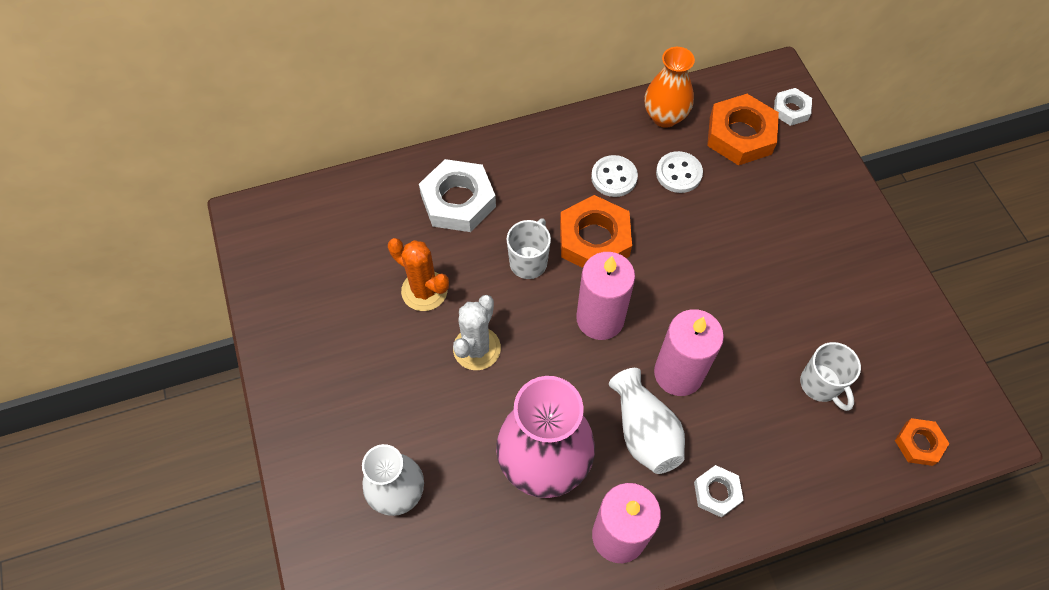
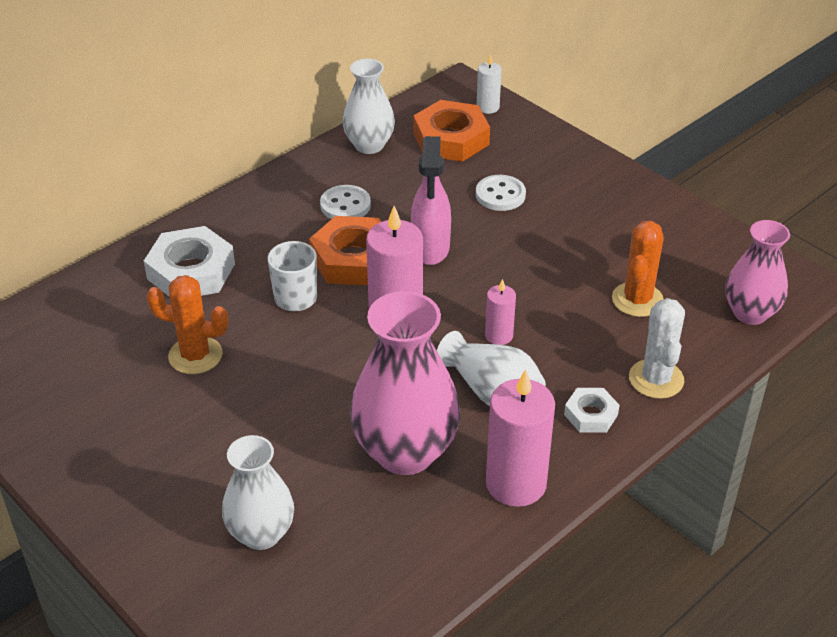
camera: 25 degrees left, 20 degrees down
(477, 348) = (280, 384): white cactus -> white cactus (656, 379)
(664, 117) = (369, 145): orange vase -> white vase
(664, 254) = (430, 249): none -> pink spray bottle
(678, 173) = (408, 184): white button -> white button (500, 195)
(678, 373) = (499, 335): pink candle -> pink candle, size x0.52
(791, 110) = (488, 107): white nut -> white candle
(820, 385) = (637, 300): white mug -> orange cactus
(919, 443) = (750, 313): orange nut -> pink vase

